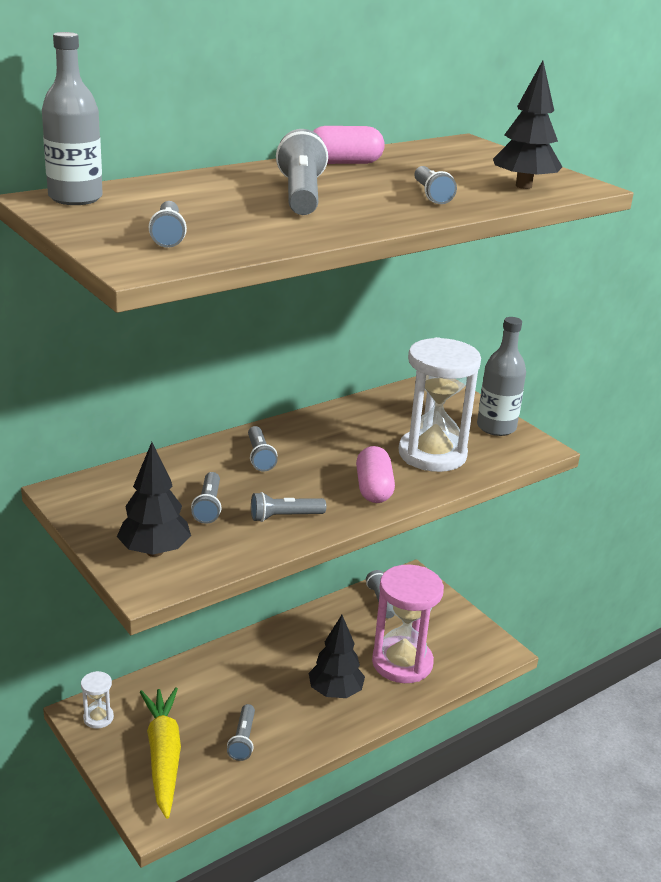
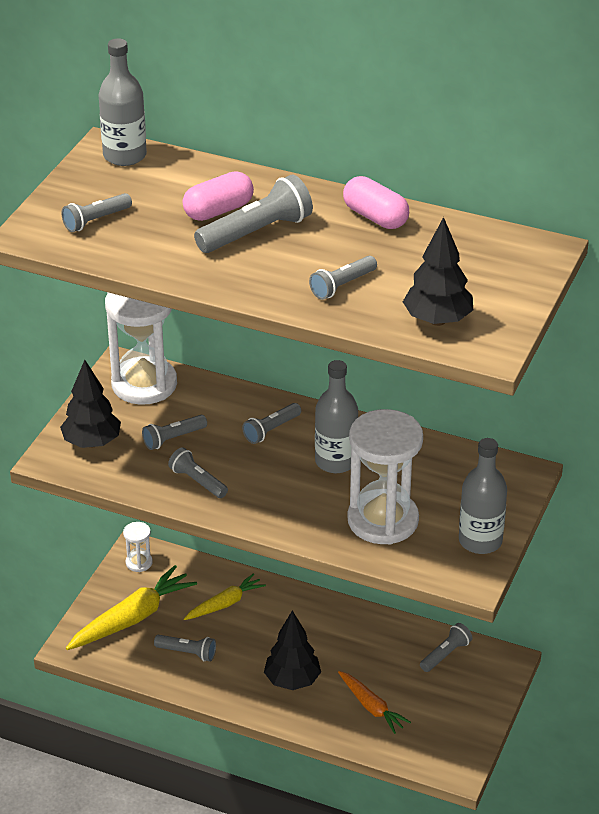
camera: 60 degrees right, 10 degrees up
(109, 491) = (144, 384): none -> white hourglass
(208, 688) = (225, 604): none -> yellow carrot
(243, 740) = (187, 653): grey flashlight -> grey flashlight turned 135 degrees counterclockwise
(336, 445) = (336, 461): none -> grey bottle
(373, 489) = (288, 509): pink capsule -> pink capsule (218, 210)
(402, 663) = (371, 707): pink hourglass -> orange carrot

